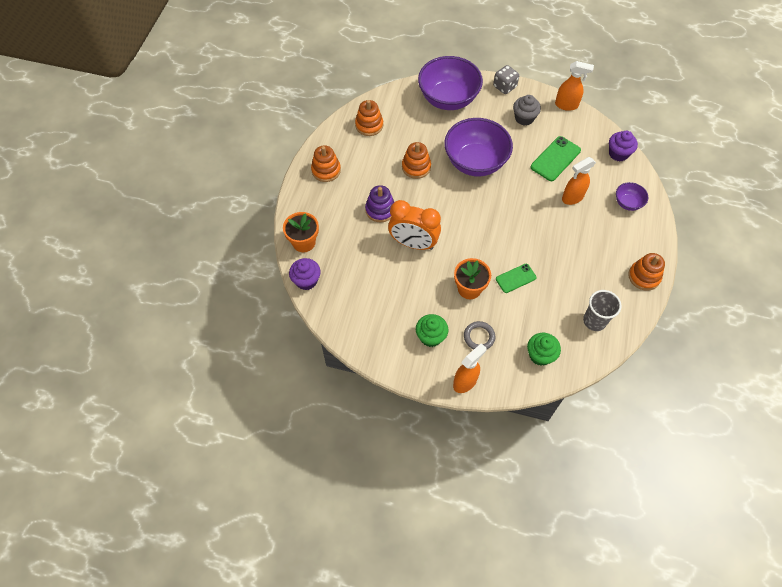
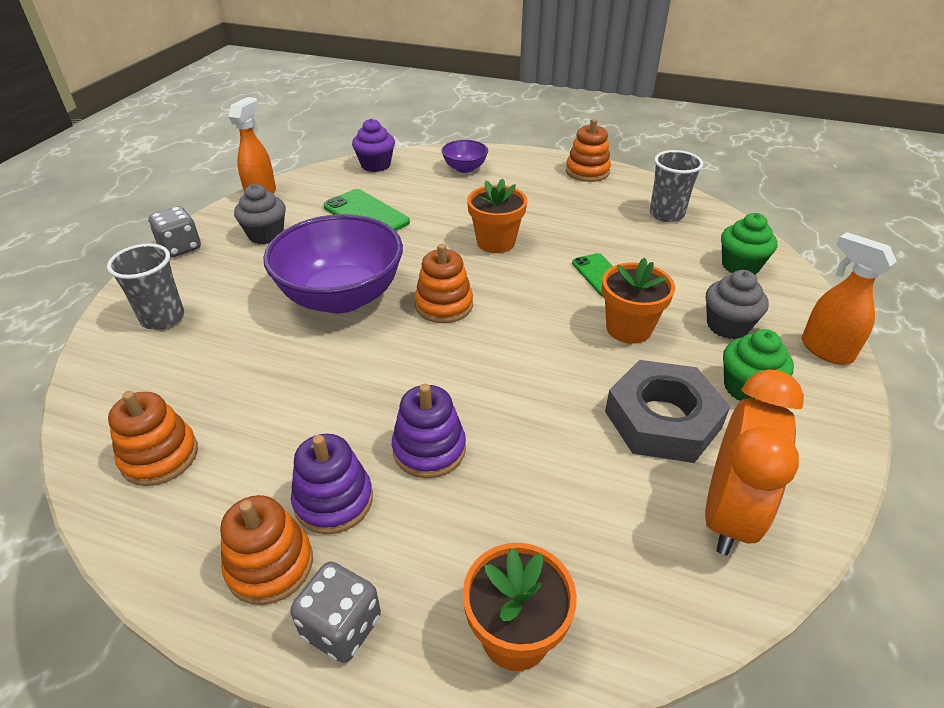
camera: 85 degrees left, 20 degrees down
(305, 194) = (341, 626): none -> grey dice
(306, 280) = (646, 631): purple cupcake -> none
(353, 183) = (333, 500): none -> purple stacking toy
(405, 297) = (662, 419): none -> grey nut
(413, 243) = (526, 398): orange clock -> orange clock (728, 514)
(416, 167) = (324, 379): orange stacking toy -> orange stacking toy (444, 305)
(448, 99) = (163, 318): purple bowl -> grey cup
(479, 337) = (727, 326): grey ring -> grey cupcake
(539, 225) = (496, 242): none -> orange flower pot
(572, 198) = (446, 208): orange spray bottle -> none

